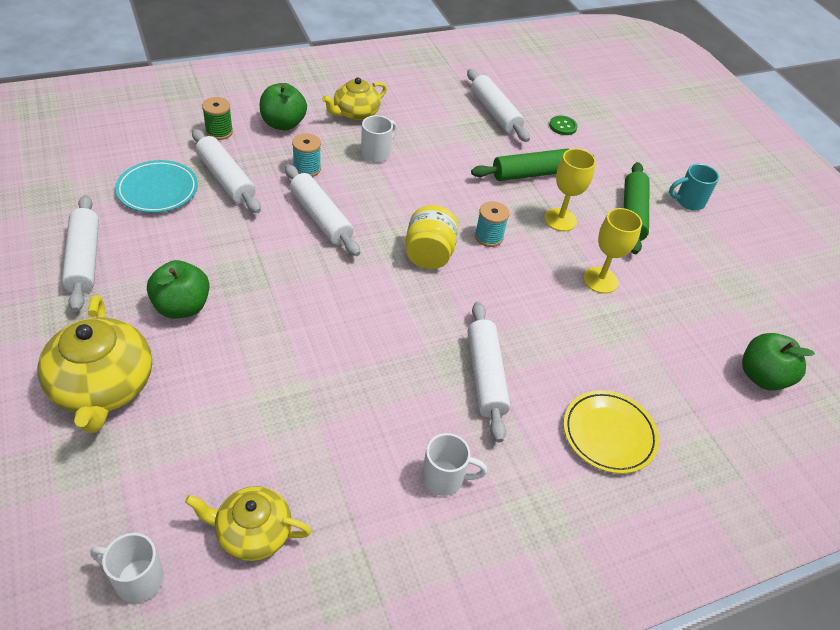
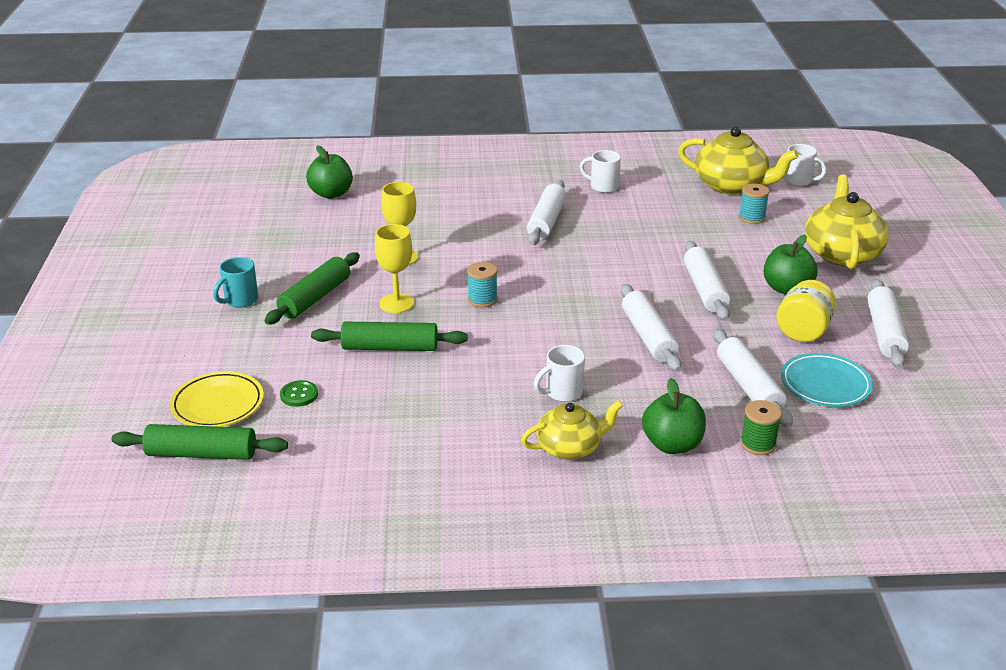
camera: 155 degrees left, 15 degrees down
(252, 532) = (731, 185): yellow teapot -> yellow teapot, size x1.57
(307, 168) = (652, 386): turquoise spool -> turquoise spool (752, 218)
(429, 255) = (550, 294): yellow jar -> yellow jar (803, 331)
(495, 113) = (375, 424): white rolling pin -> white rolling pin (705, 289)
(584, 82) = (201, 454): none -> green rolling pin
(608, 434) = (477, 187): yellow plate -> yellow plate (218, 404)
(688, 201) = (240, 300): turquoise mug -> turquoise mug turned 120 degrees clockwise

